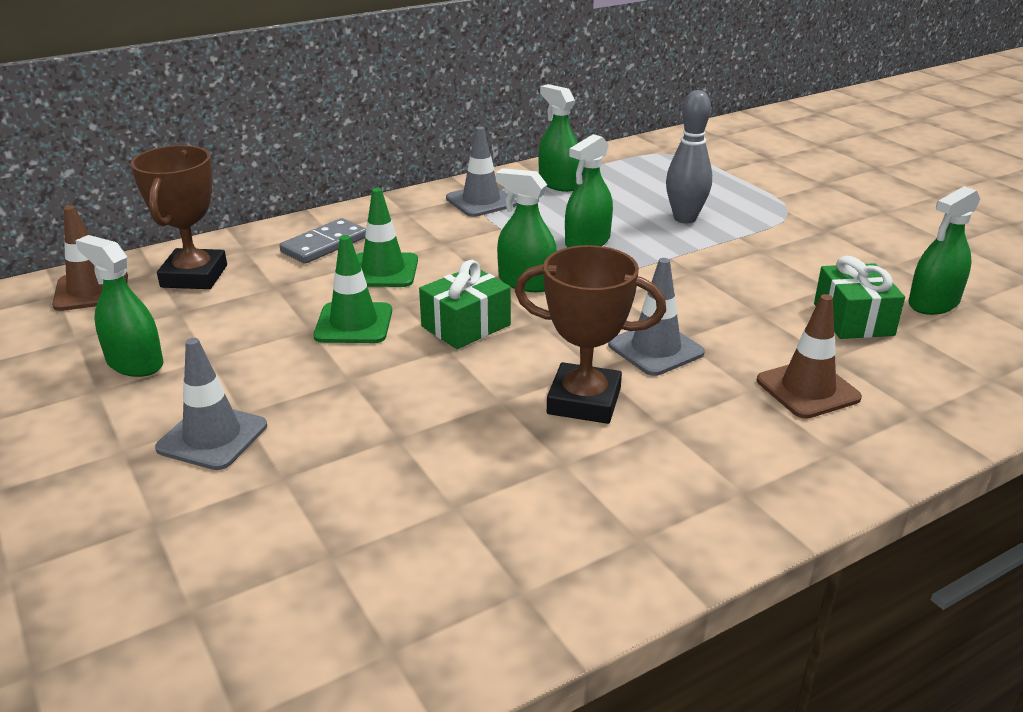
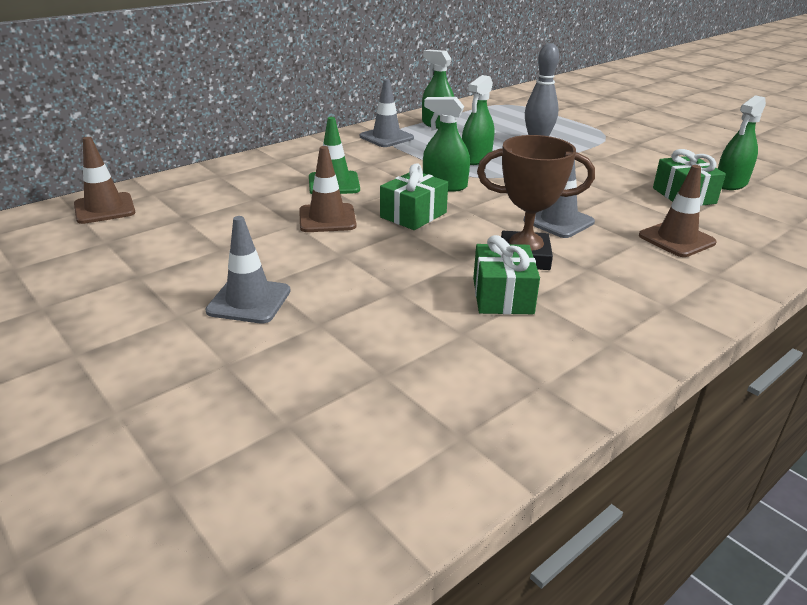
camera: 10 degrees left, 0 degrees up
(135, 363) = (162, 255): green spray bottle -> none
(194, 276) = (186, 195): brown trophy -> none
(324, 244) = (280, 169): grey domino -> none
(353, 324) = (327, 218): green traffic cone -> brown traffic cone
(529, 457) = (502, 296): none -> green gift

